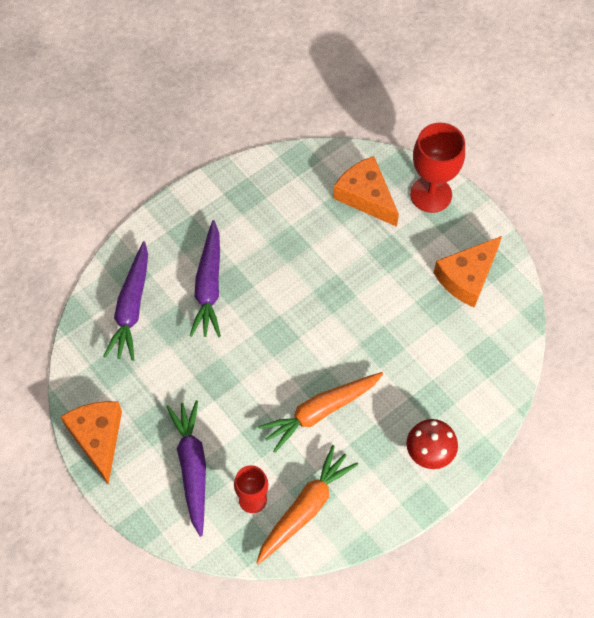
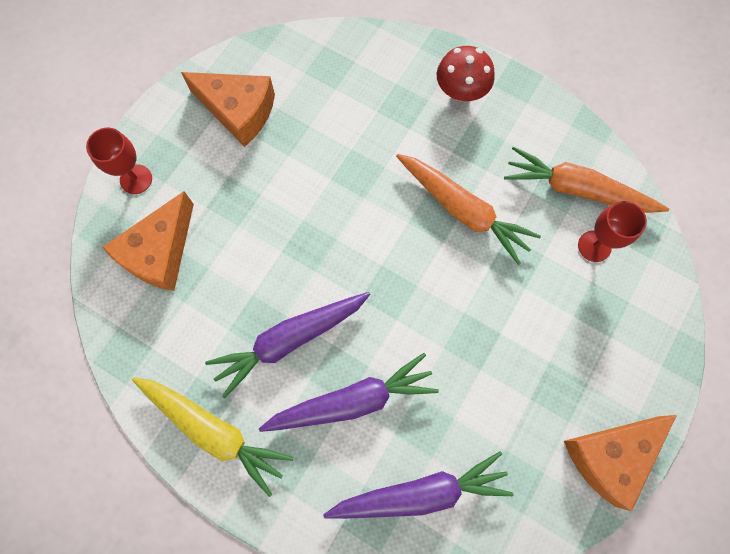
camera: 110 degrees left, 10 degrees up
(192, 468) = (591, 325): purple carrot -> purple carrot (290, 340)
(226, 198) = (213, 430): none -> yellow carrot
(431, 194) = (136, 179): red goblet -> red goblet, size x0.60

